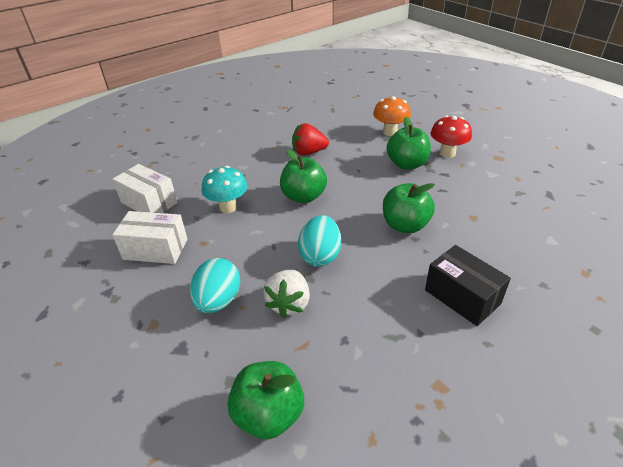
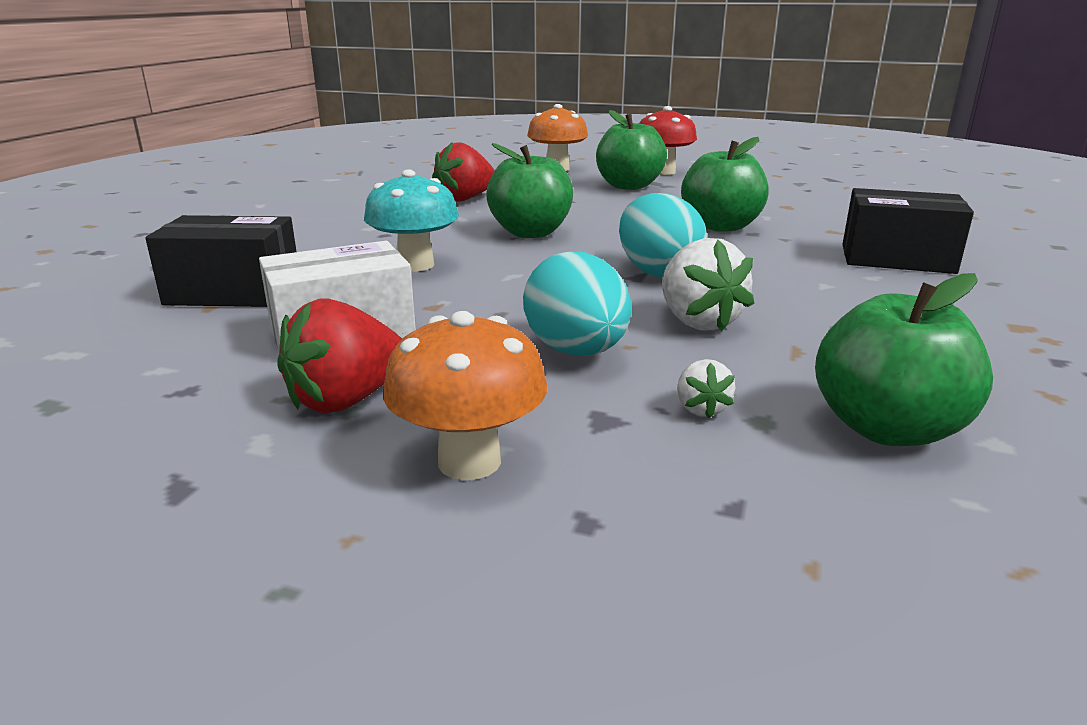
camera: 35 degrees left, 15 degrees down
(119, 292) = (346, 400): none -> red strawberry
(119, 346) = (469, 461): none -> orange mushroom
(149, 203) = (233, 292): white box -> black box
(218, 361) = (701, 409): none -> white strawberry

